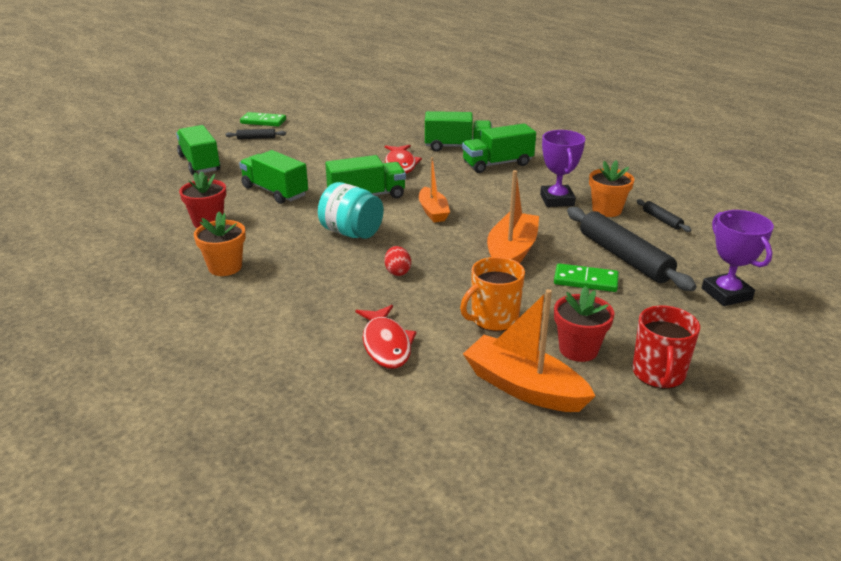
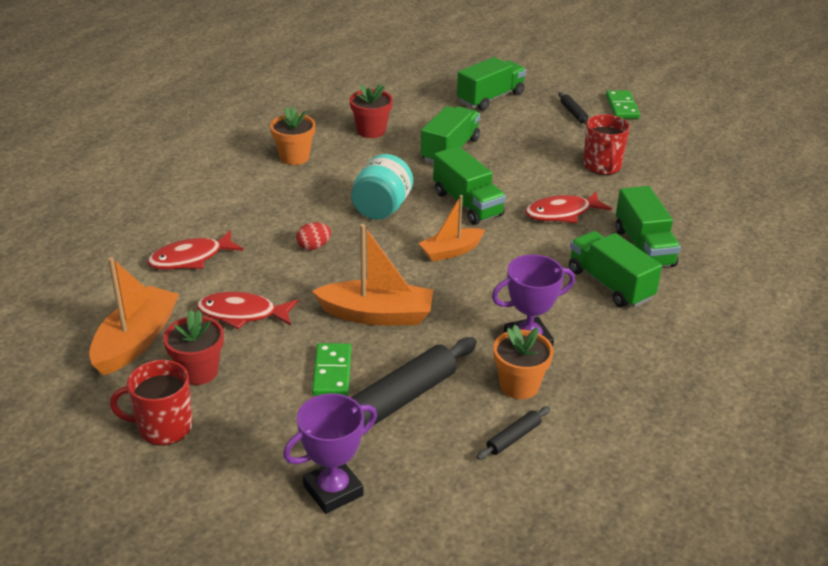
camera: 75 degrees right, 5 degrees up
(344, 142) = (602, 166): none -> red mug
(493, 319) = (242, 314): orange mug -> red fish

